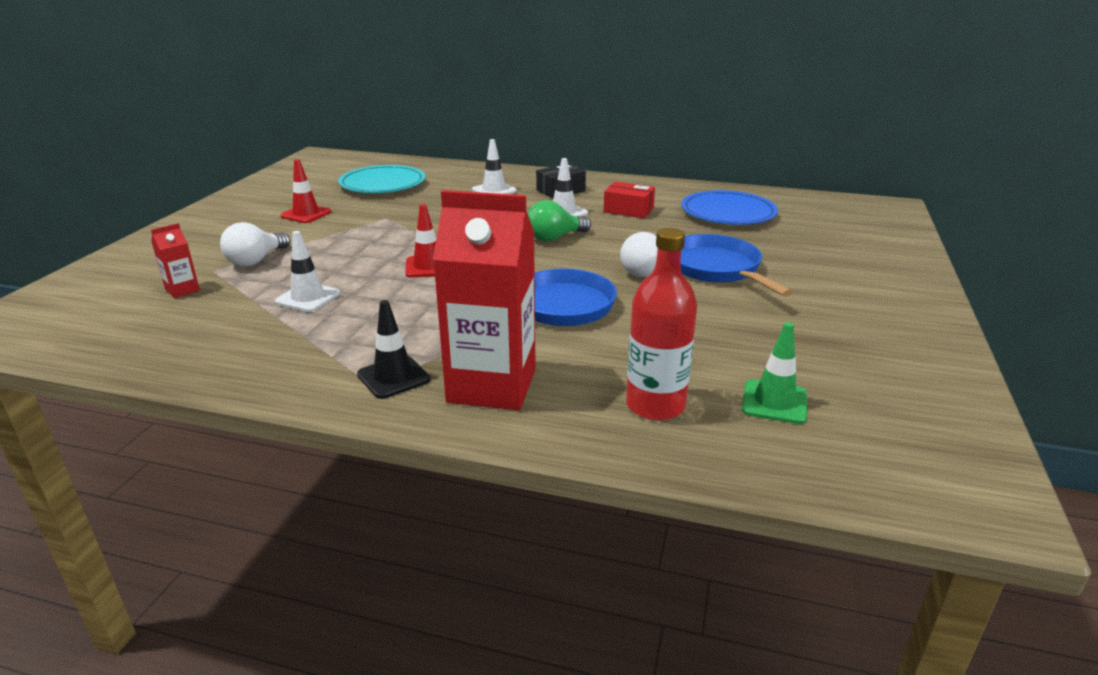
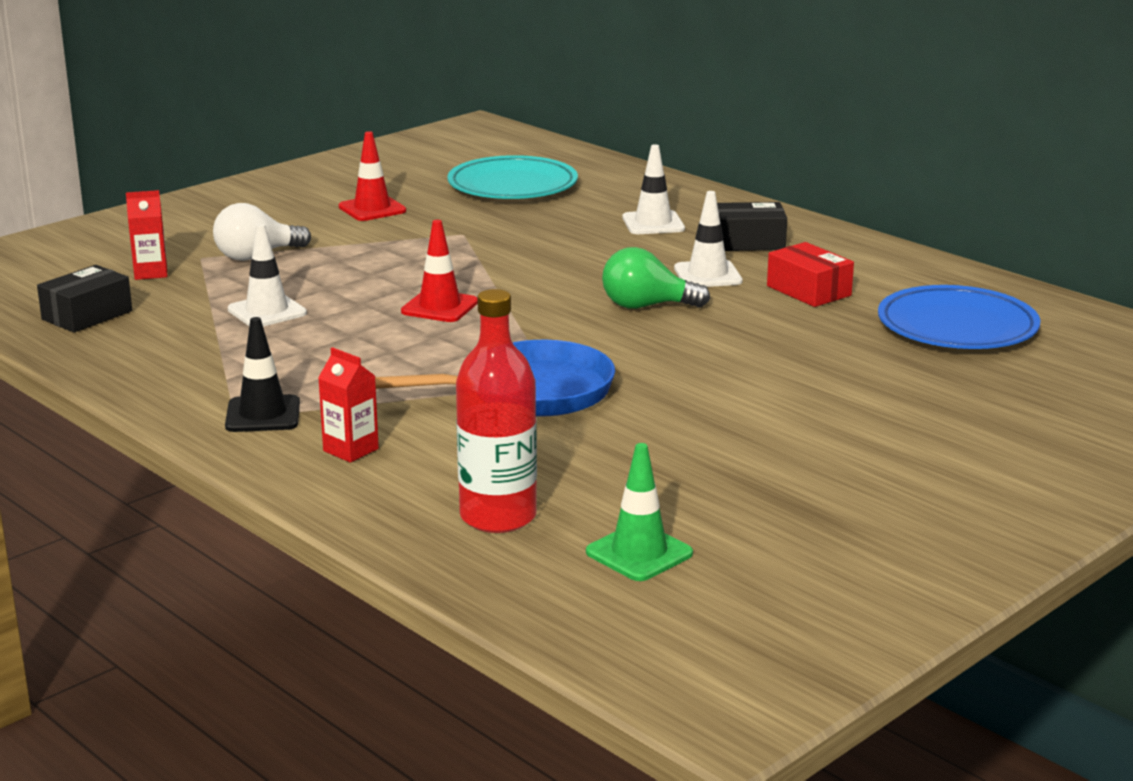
camera: 30 degrees right, 5 degrees down
(159, 335) = (87, 315): none -> black box
(492, 386) = (351, 450): red carton -> red carton, size x0.42
(640, 270) = (701, 373): white light bulb -> none
(716, 269) = (811, 396): blue pan -> none

